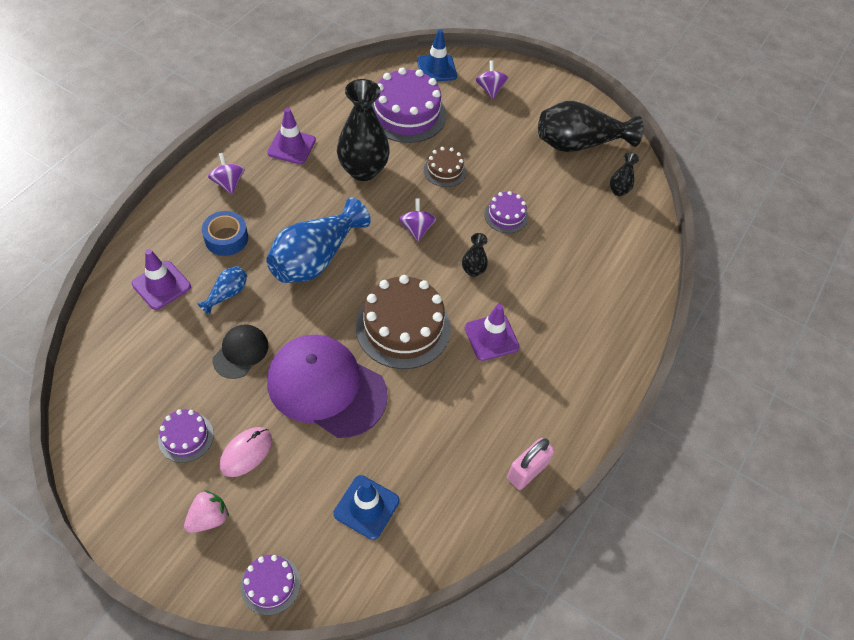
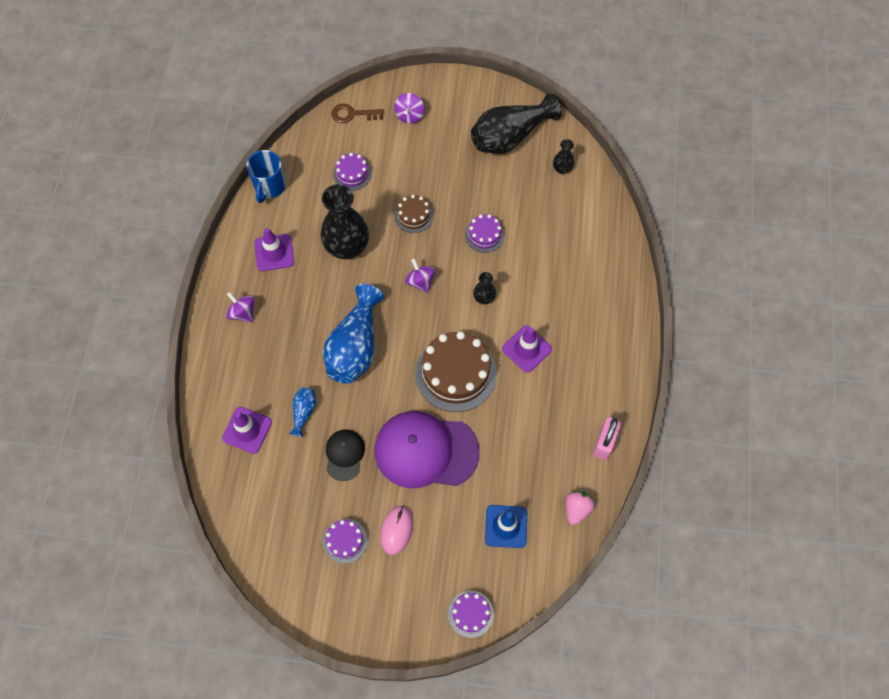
camera: 20 degrees left, 10 degrees up
(209, 518) = (399, 591): pink strawberry -> pink strawberry (577, 509)
(226, 238) = (273, 364): blue tape -> none
(323, 94) = (269, 187): none -> blue mug
(406, 114) = (352, 174): purple cake -> purple cake, size x0.51
(436, 68) = (353, 114): blue traffic cone -> brown key
(490, 89) = (409, 115): purple spinning top -> purple spinning top turned 135 degrees counterclockwise

